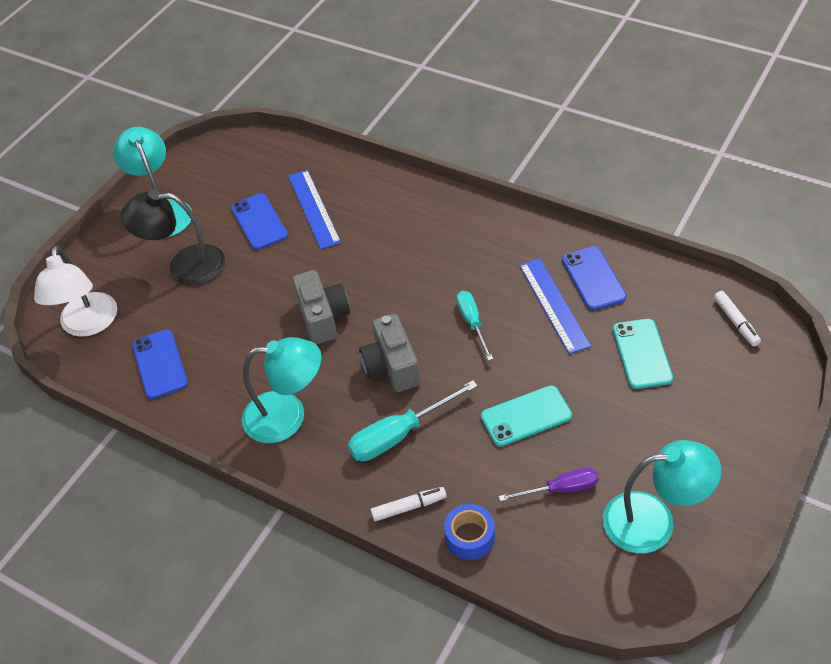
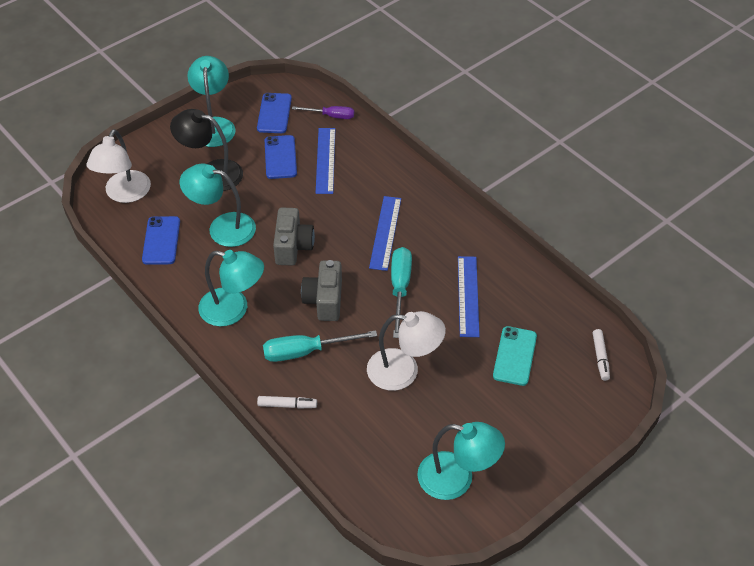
camera: 15 degrees right, 0 degrees up
(228, 324) = (222, 228): none -> turquoise lamp
(423, 266) = (385, 232): none -> blue ruler
(470, 537) = (319, 441): blue tape -> none
(472, 323) = (400, 288): turquoise screwdriver -> turquoise screwdriver, size x1.52
(526, 416) = (404, 371): turquoise phone -> white lamp
(560, 489) = (401, 432): purple screwdriver -> purple screwdriver (331, 116)
(593, 278) = (509, 286): blue phone -> blue phone (274, 113)

